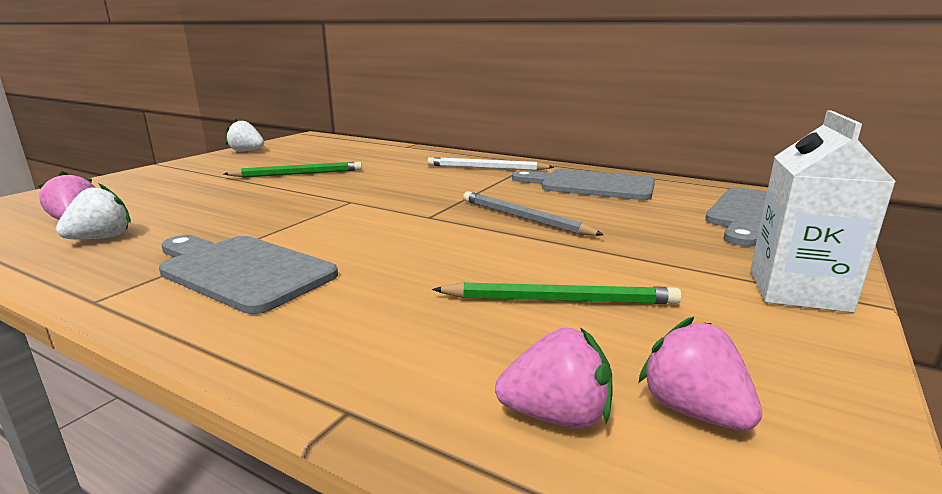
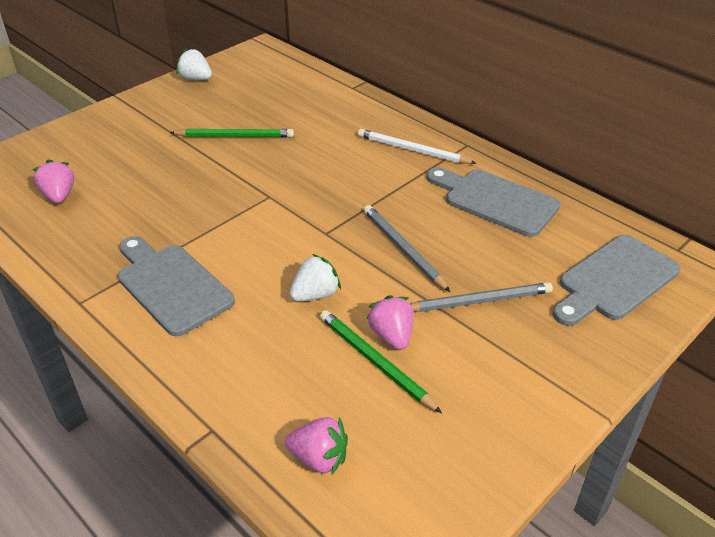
camera: 15 degrees right, 20 degrees up
(101, 238) = (78, 223): white strawberry -> white strawberry (315, 294)
(560, 300) = (375, 362): green pencil -> green pencil turned 150 degrees counterclockwise
(638, 241) = (479, 301): none -> grey pencil
(693, 411) = (396, 472): pink strawberry -> pink strawberry (392, 336)
(798, 290) = (555, 386): white carton -> none

